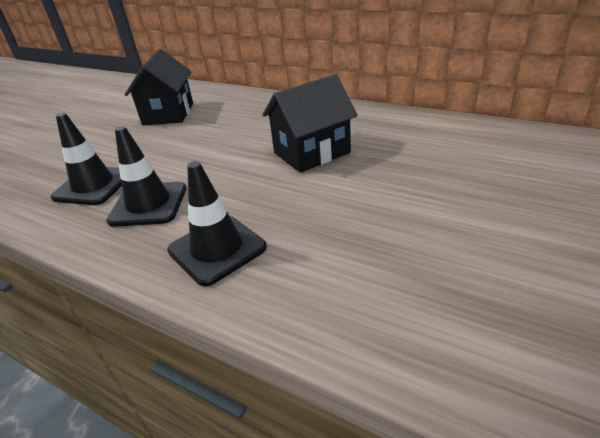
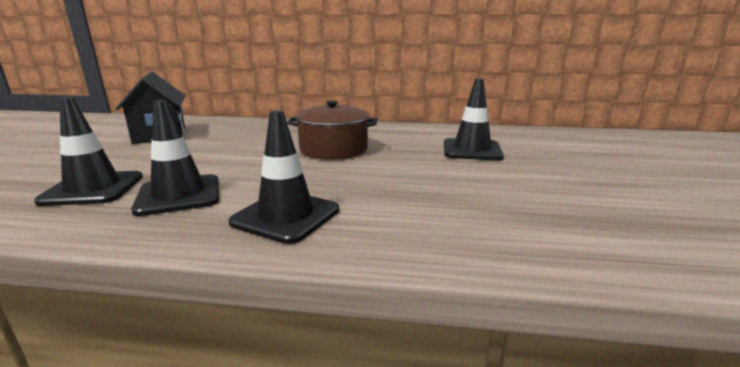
camera: 25 degrees left, 15 degrees down
(311, 153) = (333, 149): black house -> brown pot
(467, 171) = (471, 150): none -> black traffic cone

